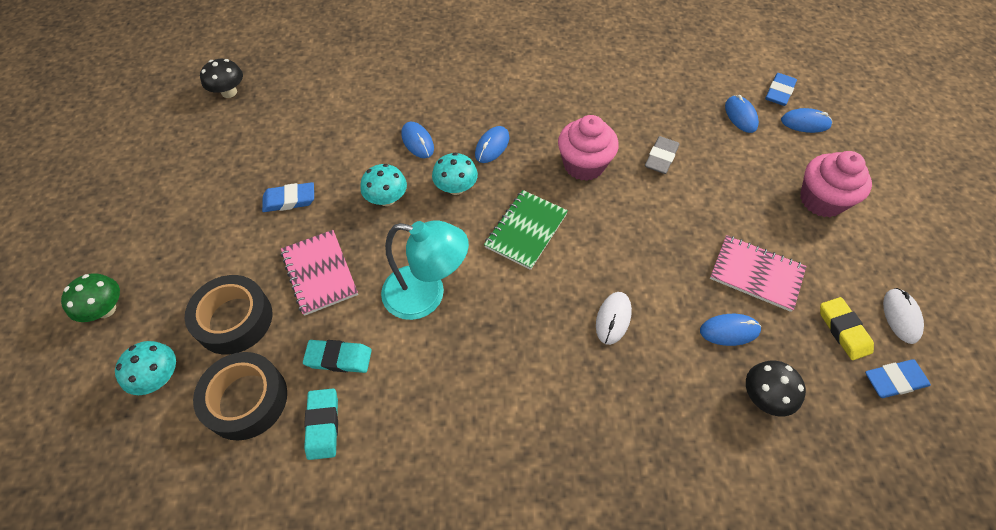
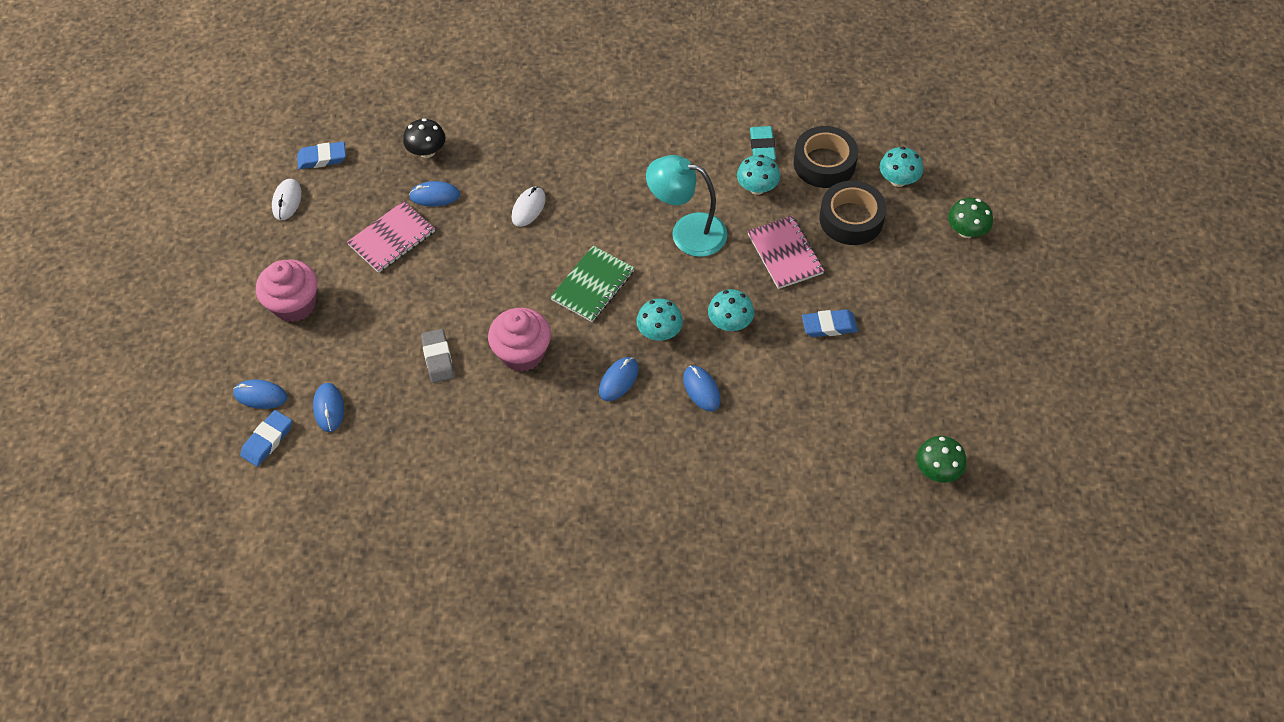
camera: 175 degrees left, 0 degrees up
(229, 92) = (937, 470): black mushroom -> green mushroom
(339, 358) = (757, 188): turquoise eraser -> turquoise mushroom
(661, 158) = (438, 358): grey eraser -> grey eraser turned 45 degrees counterclockwise
(756, 274) = (392, 238): pink notebook -> pink notebook turned 75 degrees counterclockwise
(843, 330) = (341, 193): yellow eraser -> none

